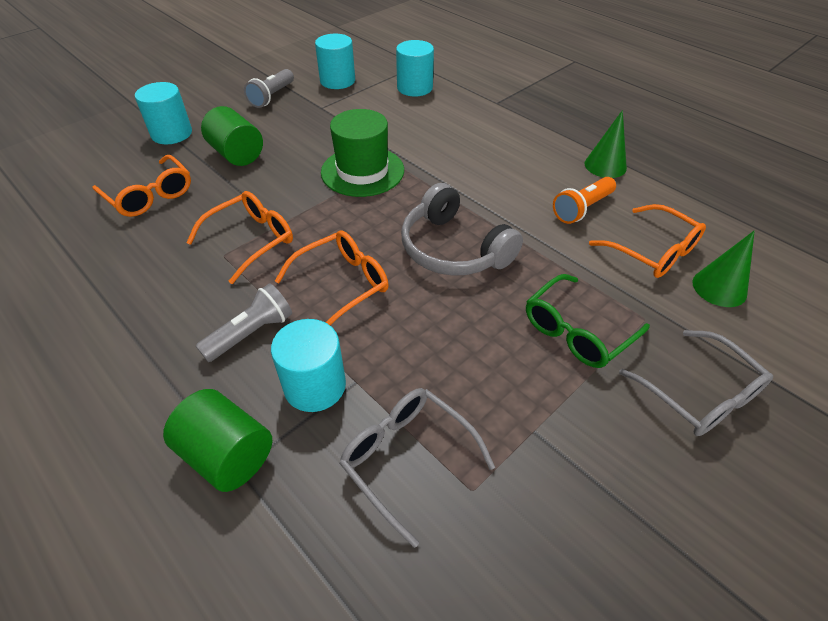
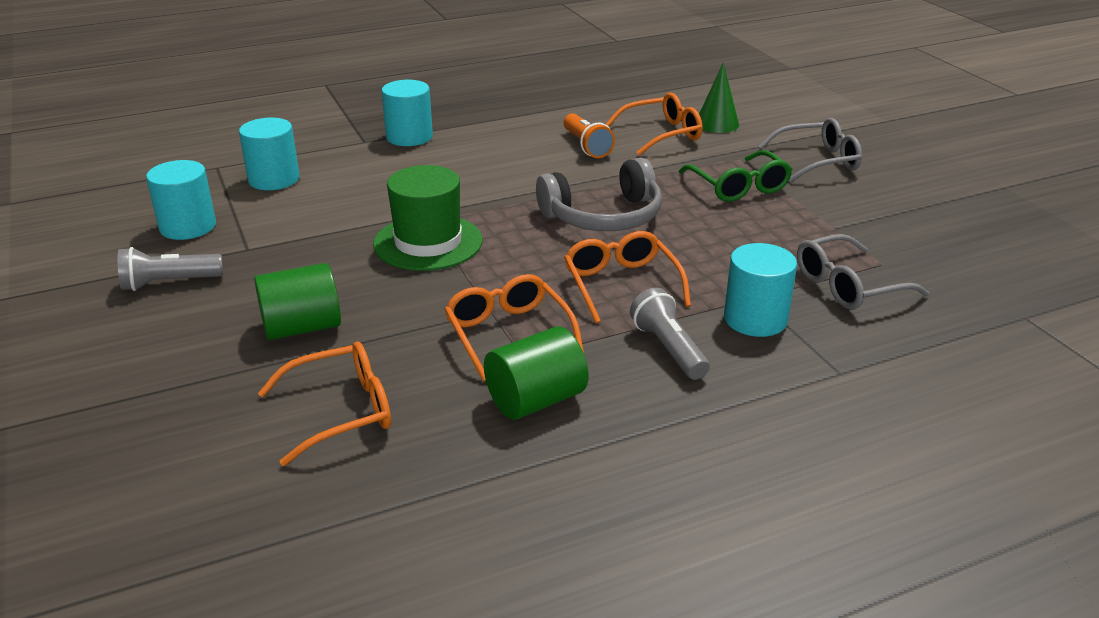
camera: 70 degrees left, 15 degrees down
(172, 134) = (179, 383): turquoise cylinder -> turquoise cylinder (409, 137)
(227, 455) = (824, 377): green cylinder -> green cylinder (536, 400)
(272, 97) = (169, 283): grey flashlight -> grey flashlight turned 120 degrees clockwise
(605, 165) = (530, 120): green cone -> none

